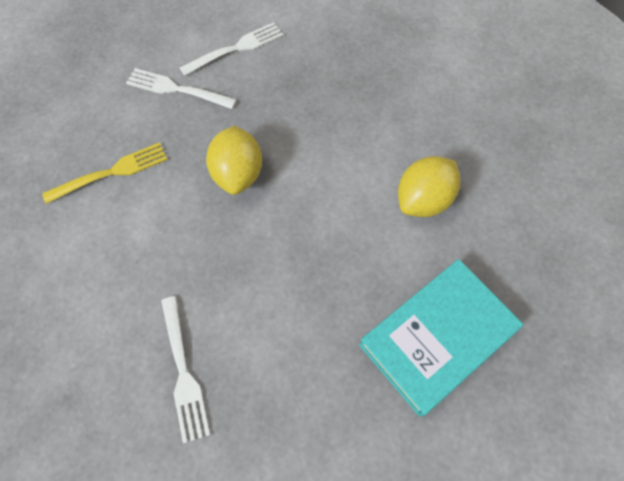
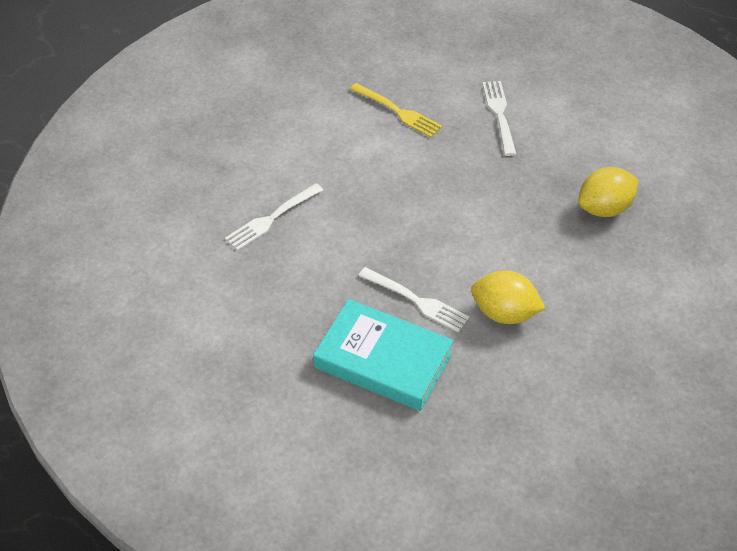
camera: 65 degrees right, 15 degrees down
(236, 48) = (569, 133): white fork -> white fork (416, 301)
(238, 174) = (447, 184): yellow lemon -> yellow lemon (604, 208)

